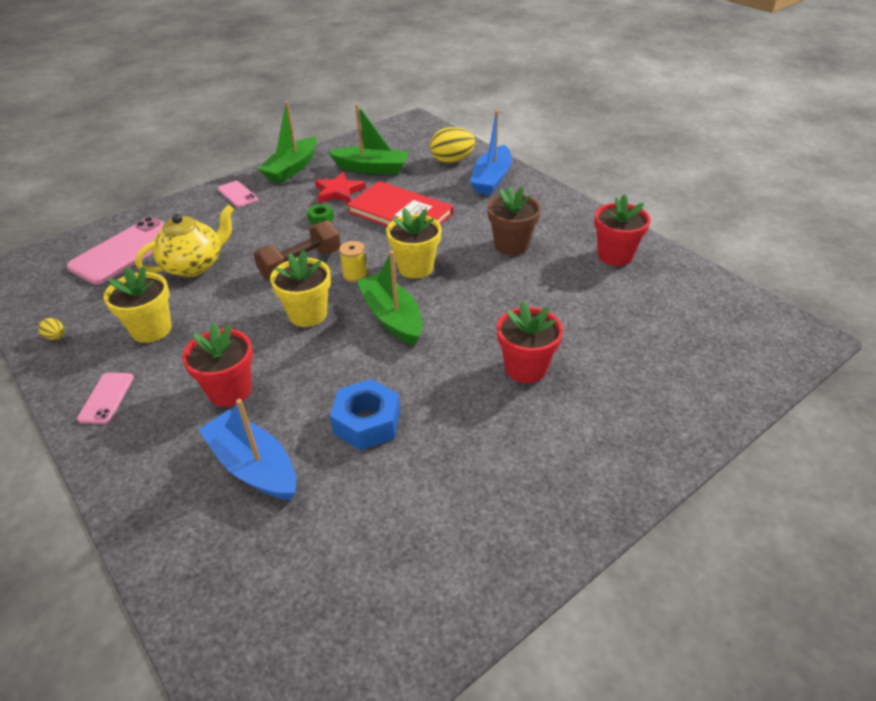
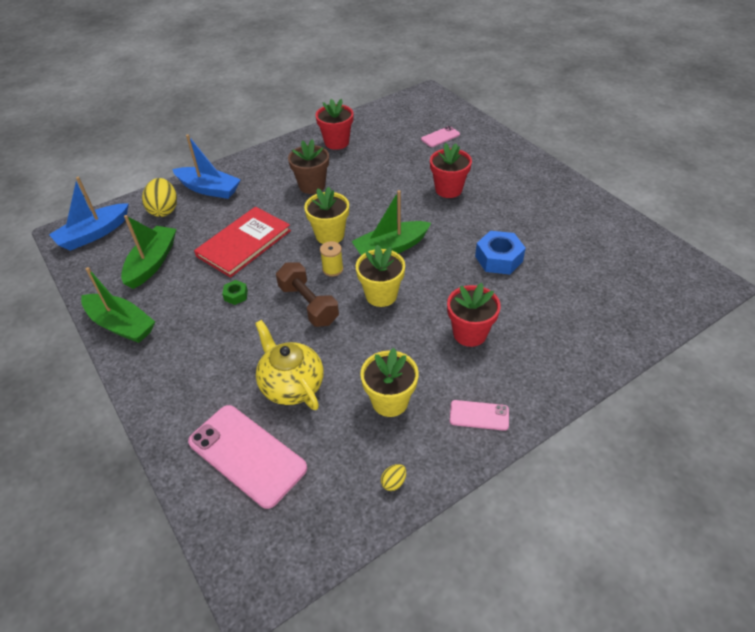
camera: 85 degrees left, 5 degrees up
(237, 194) = (159, 367): pink phone -> pink phone (440, 137)
(254, 466) = (541, 311): blue boat -> blue boat (94, 234)
(339, 192) = (189, 285): red star -> none

